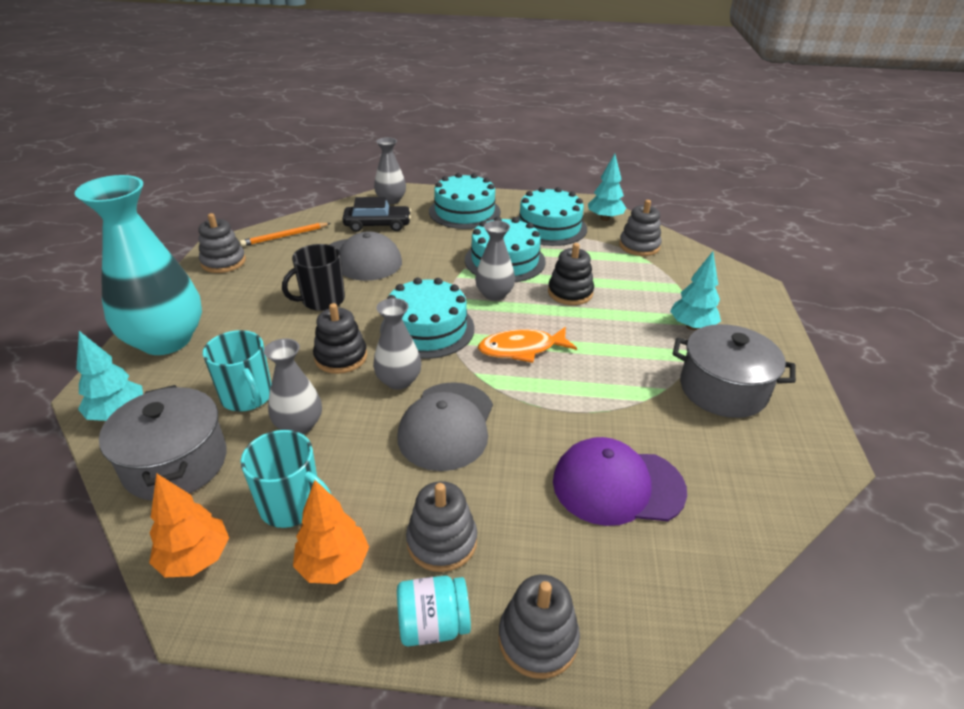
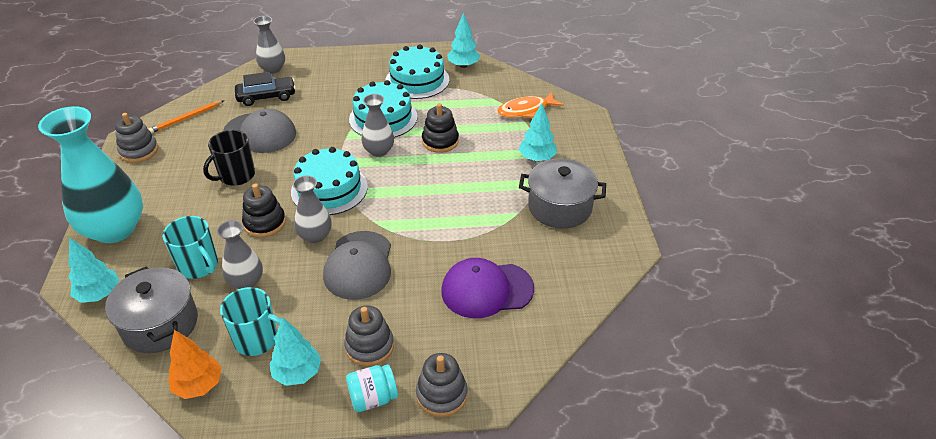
camera: 10 degrees left, 5 degrees up
(333, 565) = (297, 373): orange tree -> turquoise tree
(464, 211) = (341, 73): turquoise cake -> none
(521, 349) = (407, 196): orange fish -> orange fish (526, 110)
(639, 246) = (493, 90): grey stacking toy -> none

